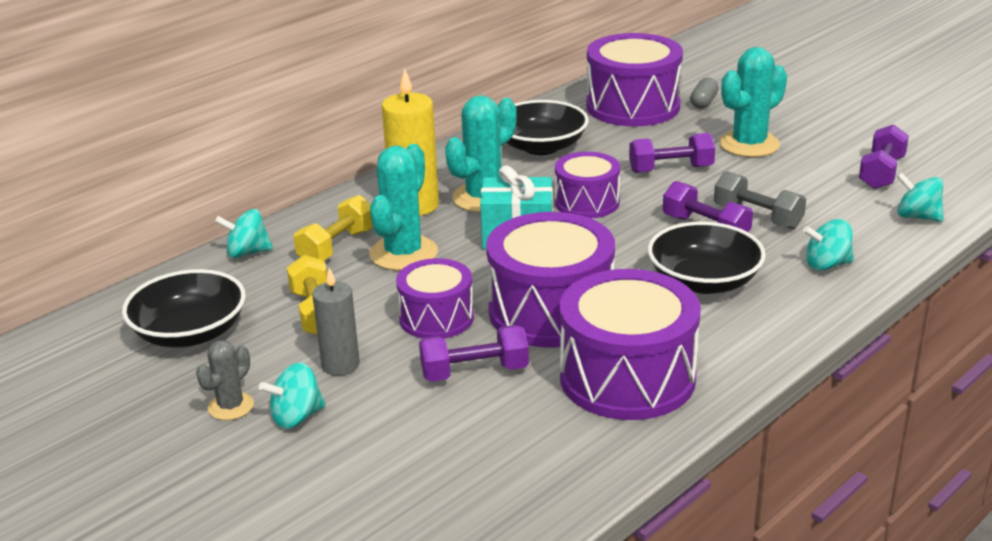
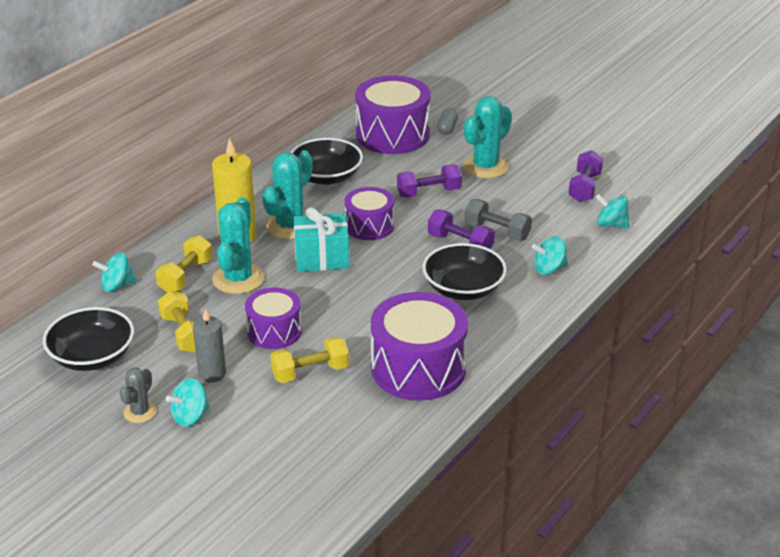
camera: 10 degrees left, 5 degrees up
(474, 372) = (310, 372): purple dumbbell -> yellow dumbbell
(551, 311) = (357, 320): purple drum -> none

